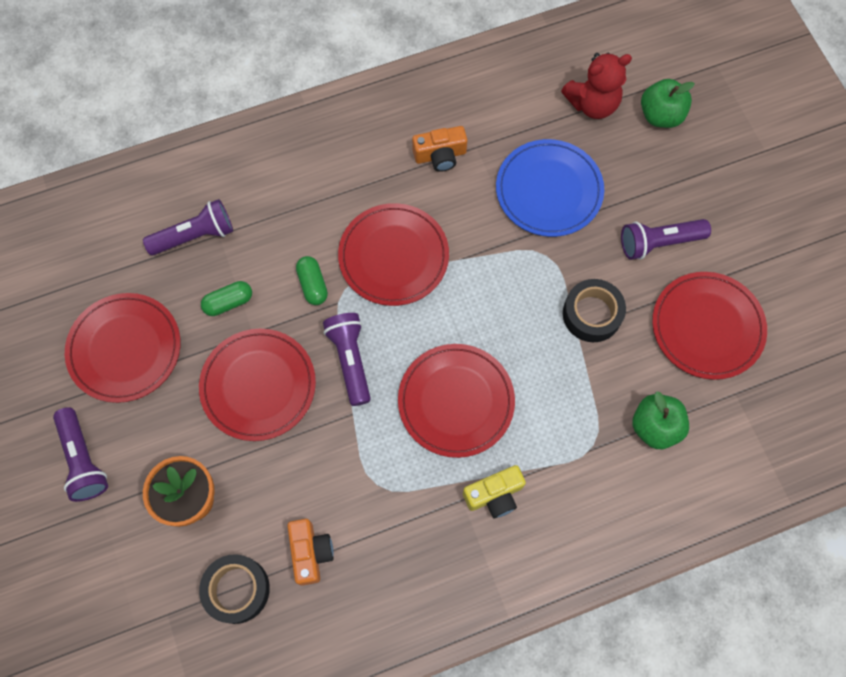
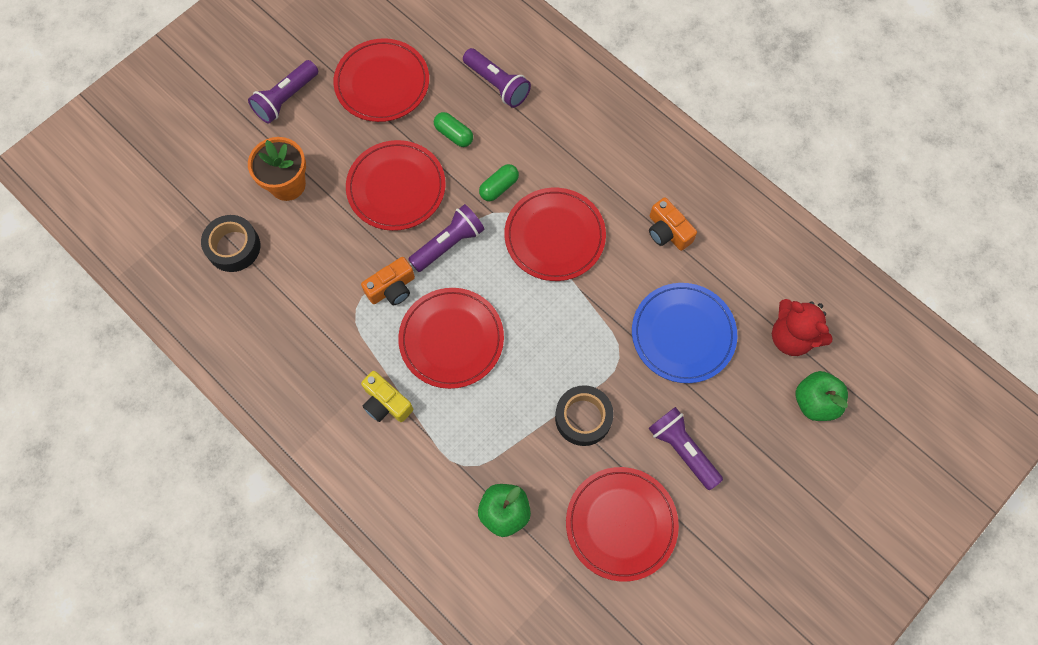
camera: 65 degrees right, 0 degrees up
(310, 552) = (282, 285): orange camera -> orange camera (392, 288)

